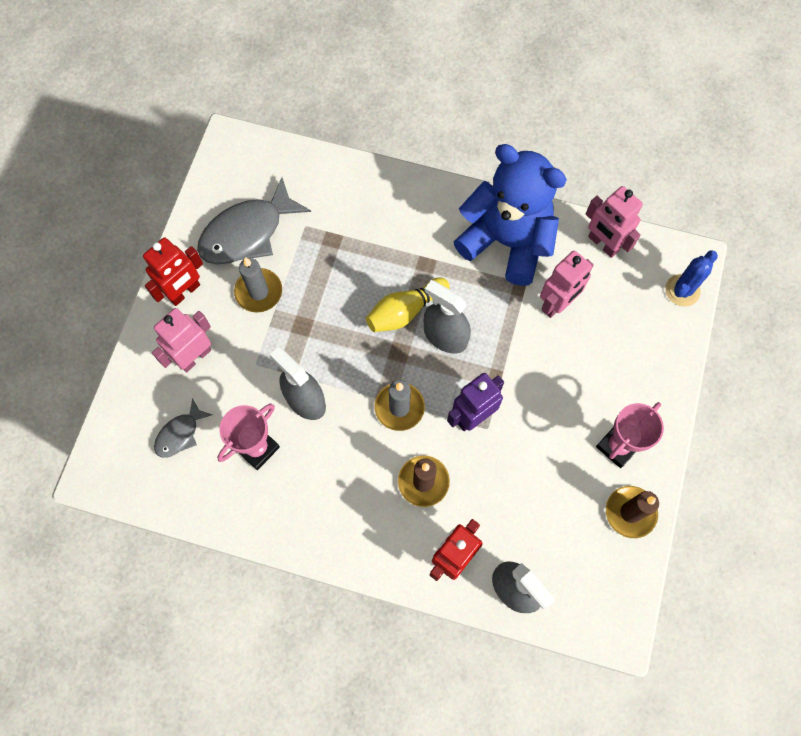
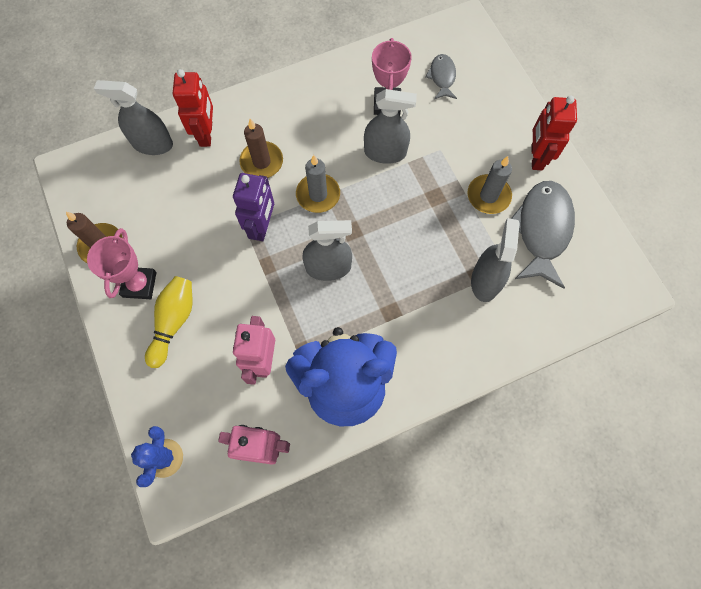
camera: 140 degrees right, 0 degrees up
(194, 357) = (483, 124): pink robot -> none
(331, 230) = (485, 281): none -> grey spray bottle
(405, 311) = (373, 263): yellow bowling pin -> yellow bowling pin (174, 322)

